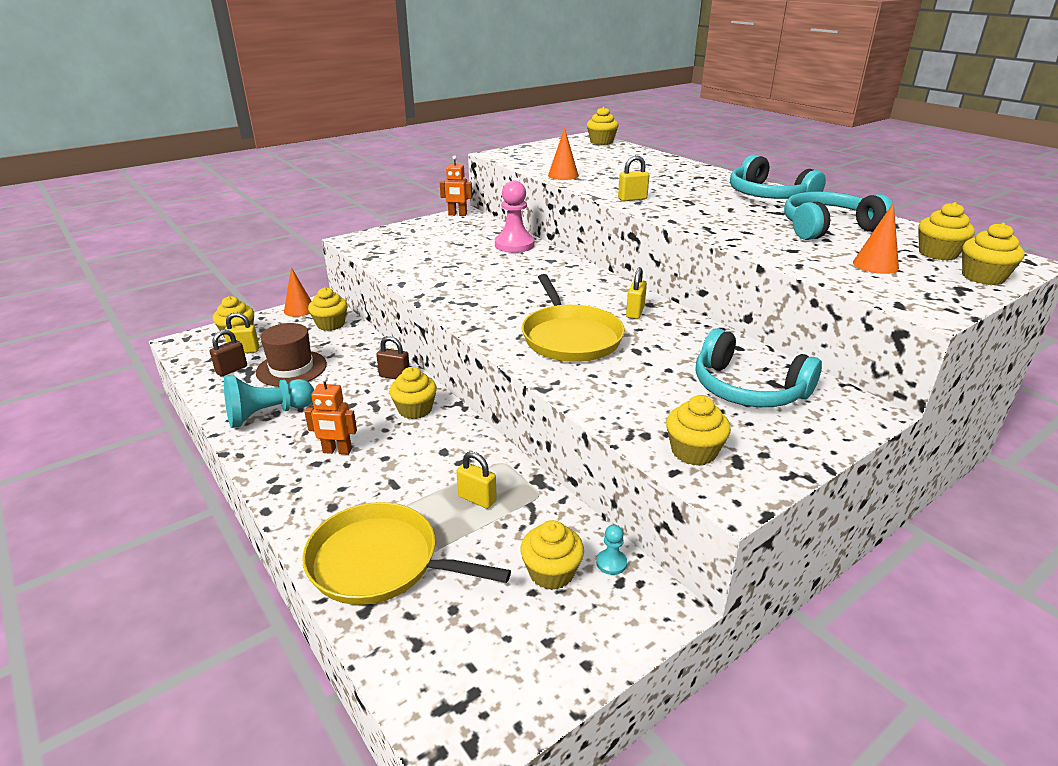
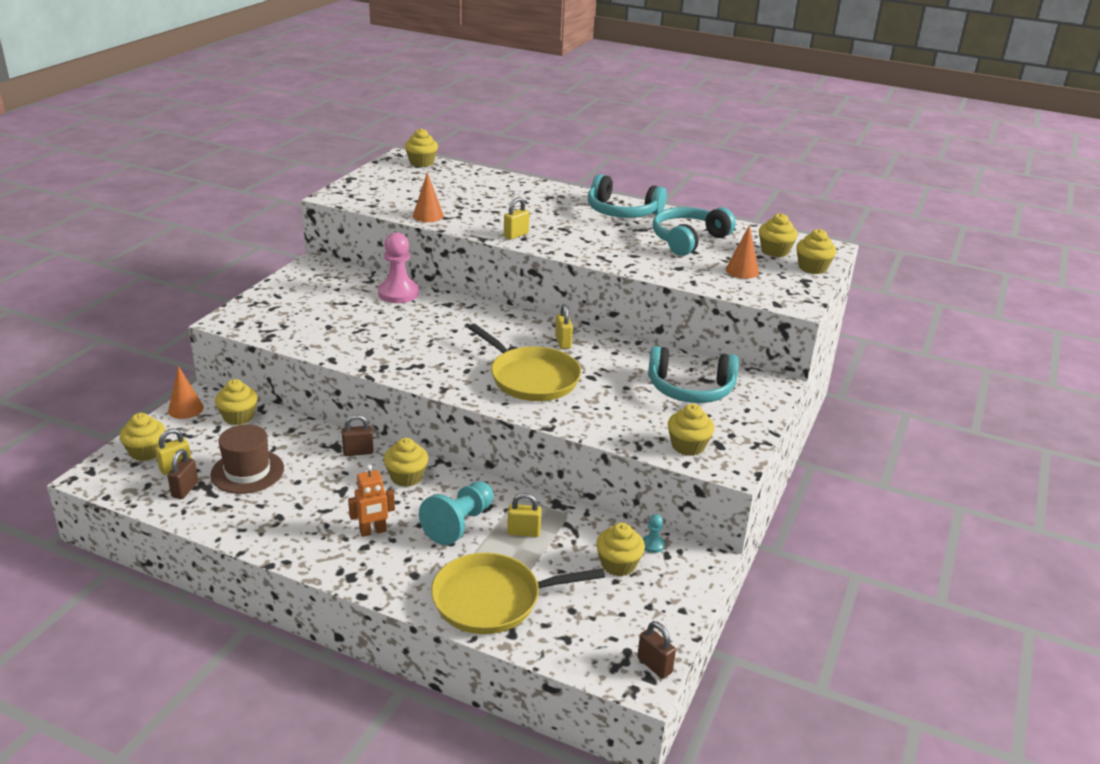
camera: 30 degrees left, 0 degrees up
(268, 414) = (273, 520): turquoise pawn -> turquoise pawn (459, 524)
(457, 214) = (305, 267): orange robot -> none
(491, 730) = (654, 665): none -> brown padlock

